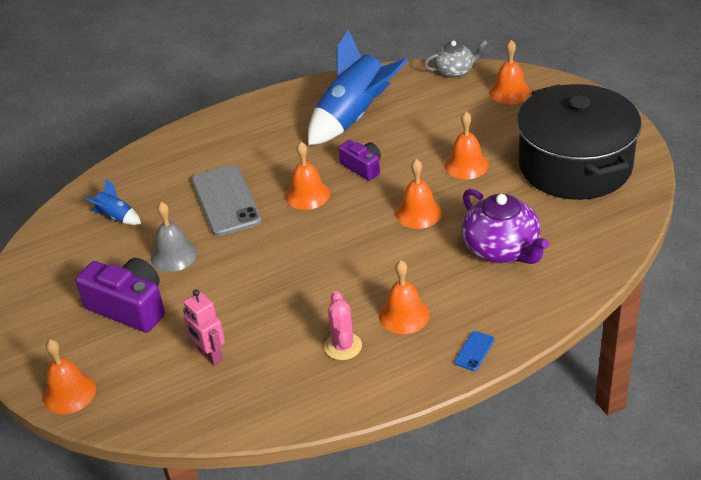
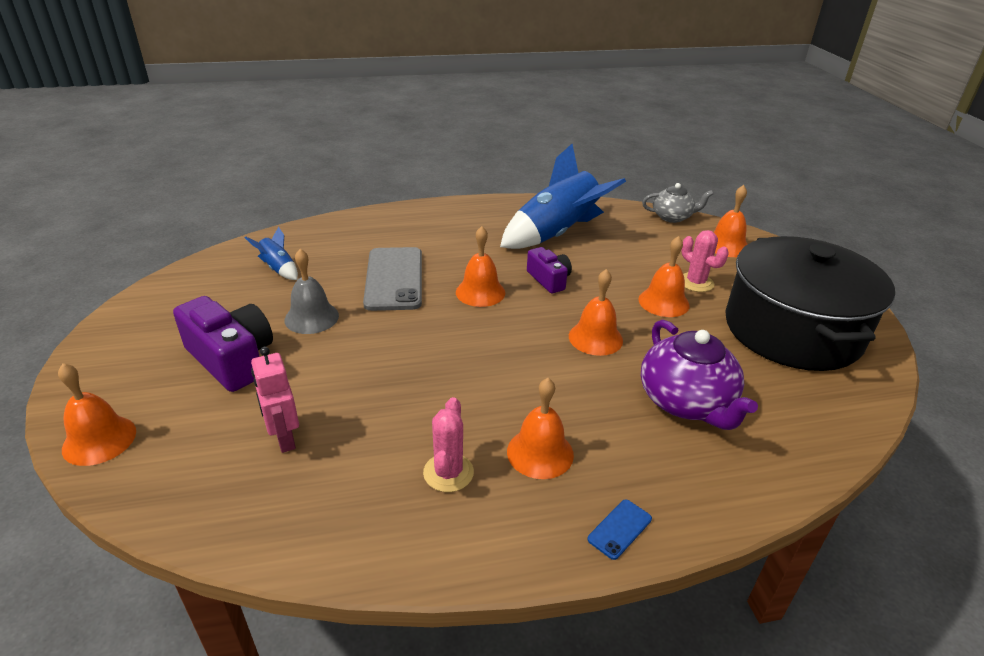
camera: 10 degrees right, 5 degrees down
(489, 138) = (696, 282): none -> pink cactus

